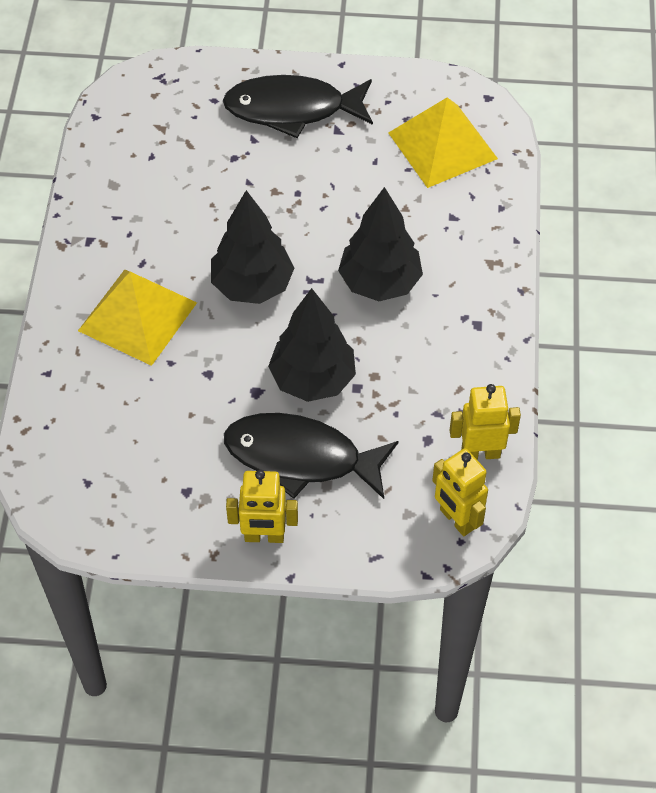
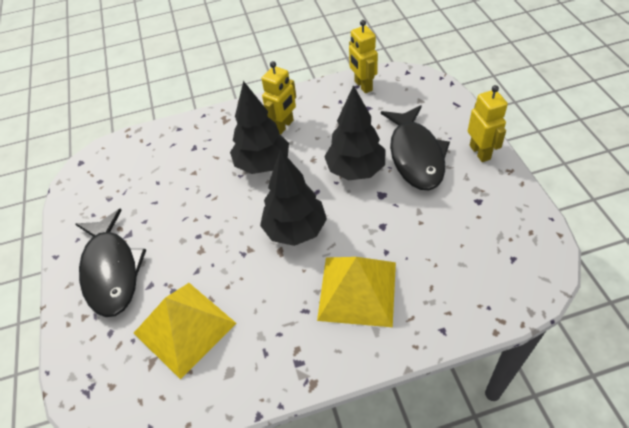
camera: 105 degrees left, 5 degrees down
(442, 145) = (131, 171): yellow pyramid -> yellow pyramid (185, 328)
(456, 519) = (410, 82): yellow robot -> yellow robot (284, 126)

